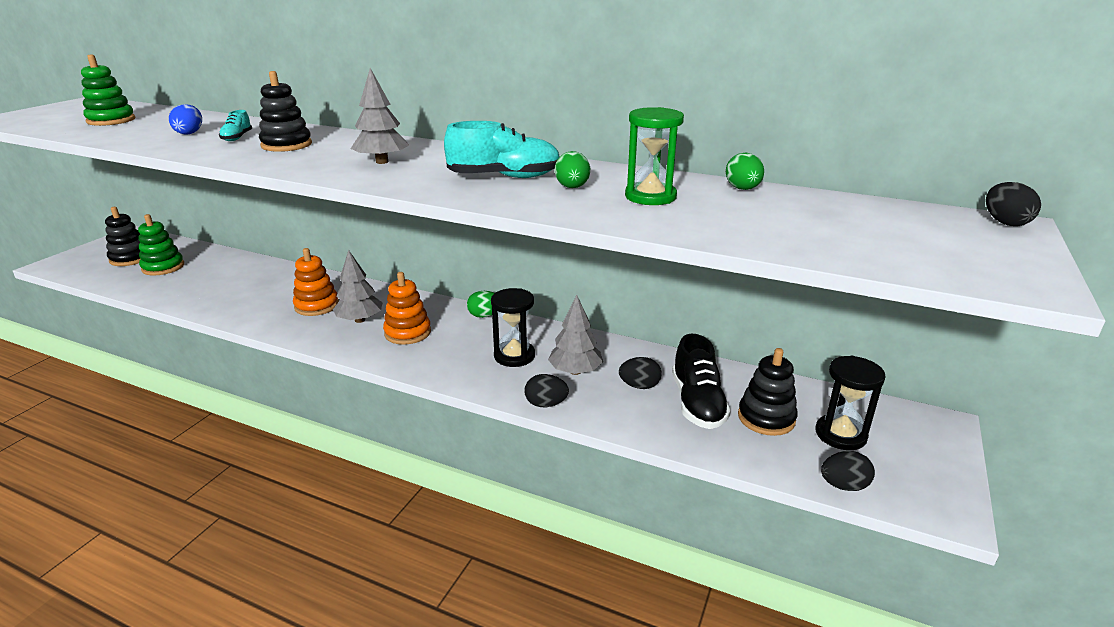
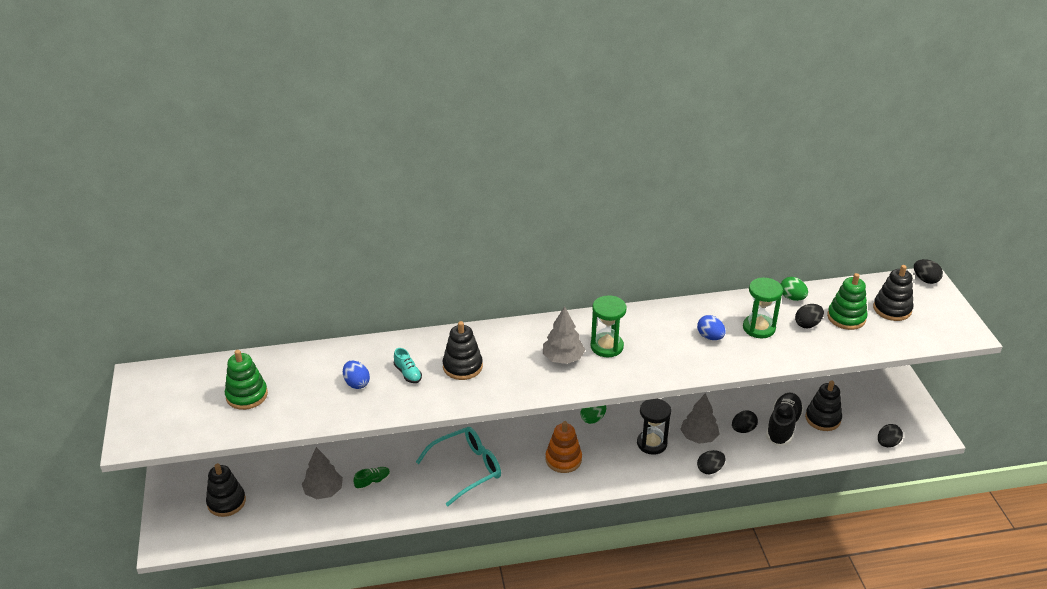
camera: 35 degrees left, 10 degrees up
(163, 267) = (276, 496): green stacking toy -> green stacking toy (846, 317)
(236, 285) = (373, 482): none -> green shoe
(317, 306) = (466, 469): orange stacking toy -> turquoise glasses
(360, 320) = (516, 465): grey tree -> grey tree (323, 491)
(442, 166) = (606, 346): none -> green hourglass
(505, 177) = (660, 342): turquoise shoe -> none
(572, 187) = (710, 337): green egg -> blue egg
(697, 403) = (783, 426): black shoe -> black shoe turned 120 degrees counterclockwise
(728, 210) = (807, 324): none -> black egg
(840, 434) = (863, 411): black hourglass -> none
(899, 231) = (892, 309): none -> black stacking toy

